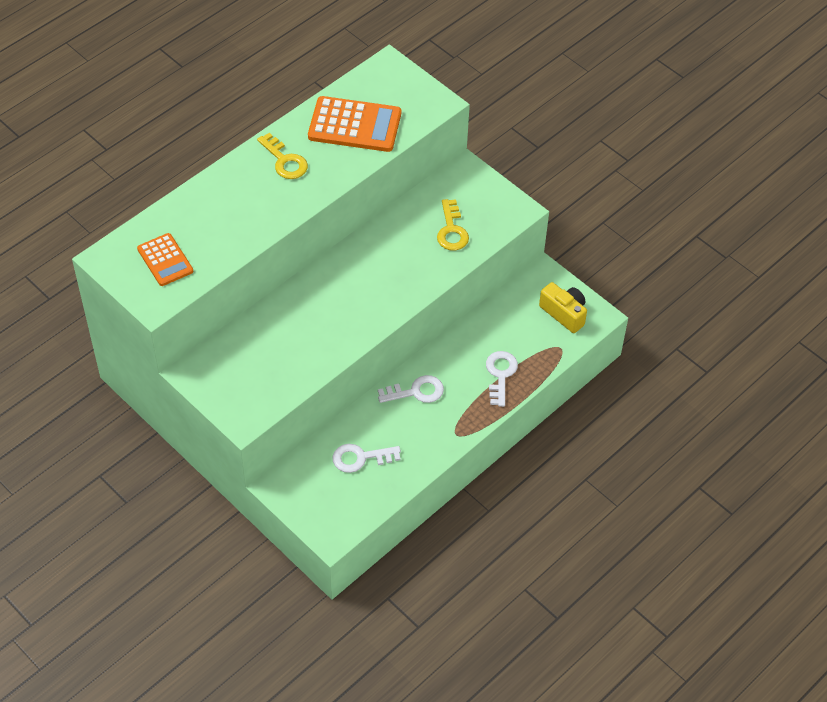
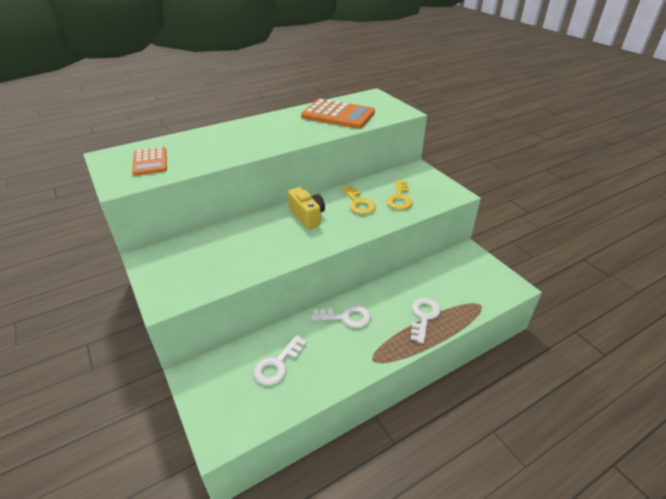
camera: 15 degrees right, 15 degrees down
(285, 161) = (278, 125): yellow key -> yellow key (358, 203)
(360, 458) = (277, 364): white key -> white key turned 60 degrees counterclockwise
(564, 313) = (485, 280): yellow camera -> yellow camera (307, 216)

